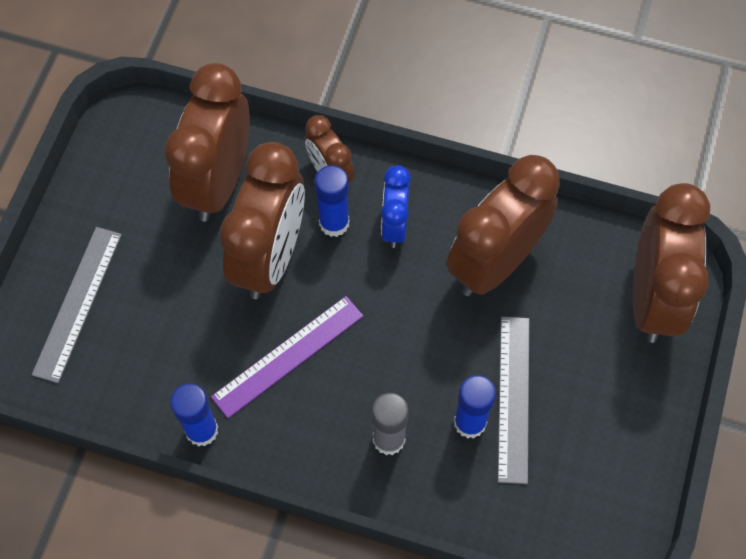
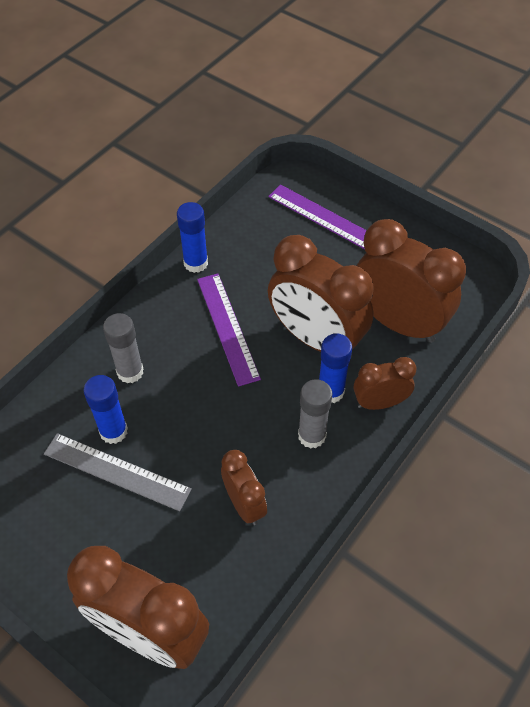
camera: 110 degrees right, 10 degrees down
(78, 303) = (324, 218): grey ruler -> purple ruler
(394, 225) = (312, 436): blue clock -> grey glue stick
(495, 262) = (244, 504): brown clock -> brown clock, size x0.53

